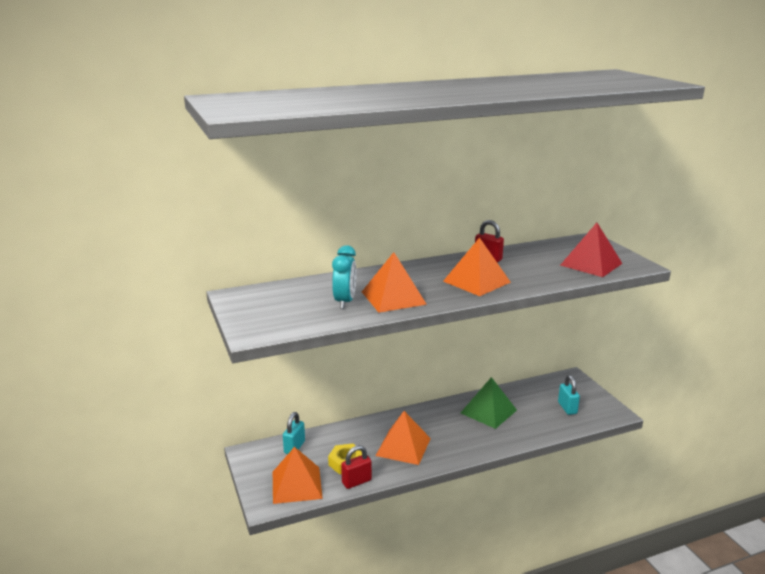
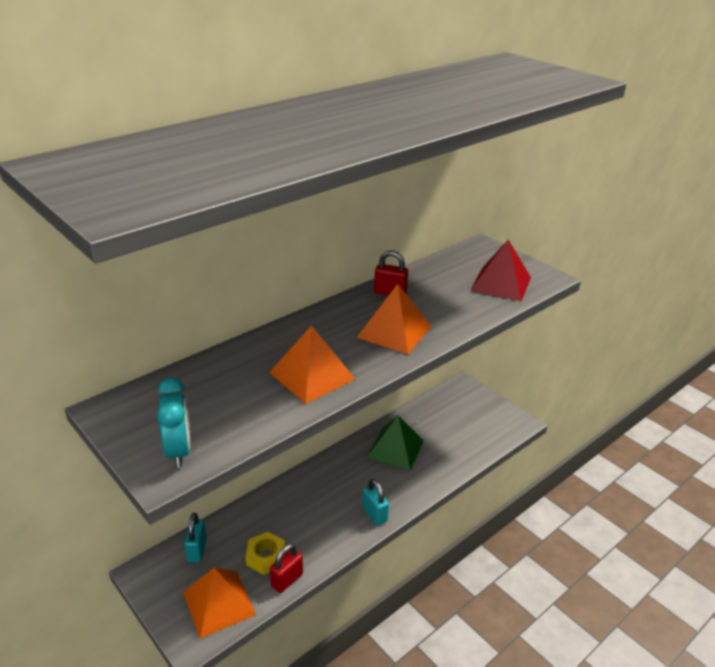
camera: 20 degrees left, 10 degrees up
(345, 302) = (257, 393): turquoise clock -> turquoise clock (179, 451)
(403, 446) = (321, 518): orange pyramid -> none
(567, 408) = (472, 426): turquoise padlock -> turquoise padlock (374, 514)

